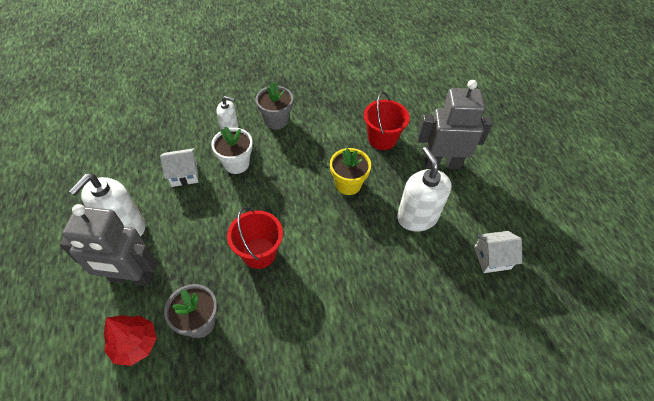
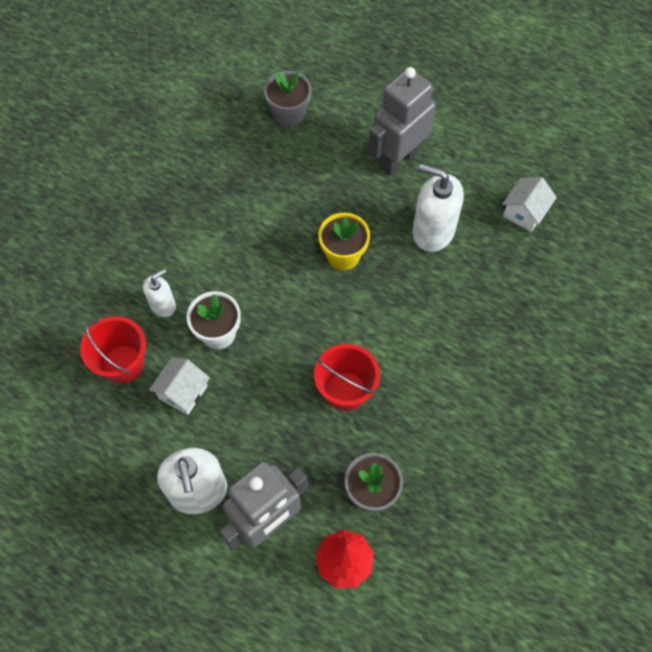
camera: 45 degrees left, 10 degrees up
(276, 120) = (197, 253): grey flower pot -> grey flower pot (289, 114)
(382, 139) = (320, 181): red bucket -> red bucket (123, 364)

